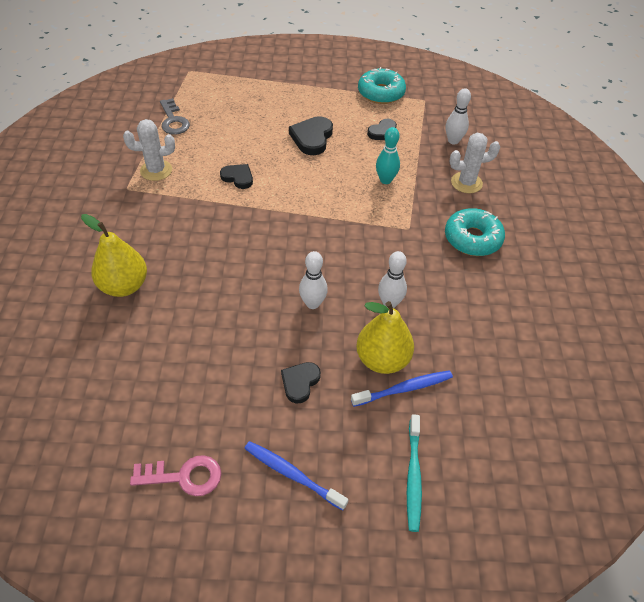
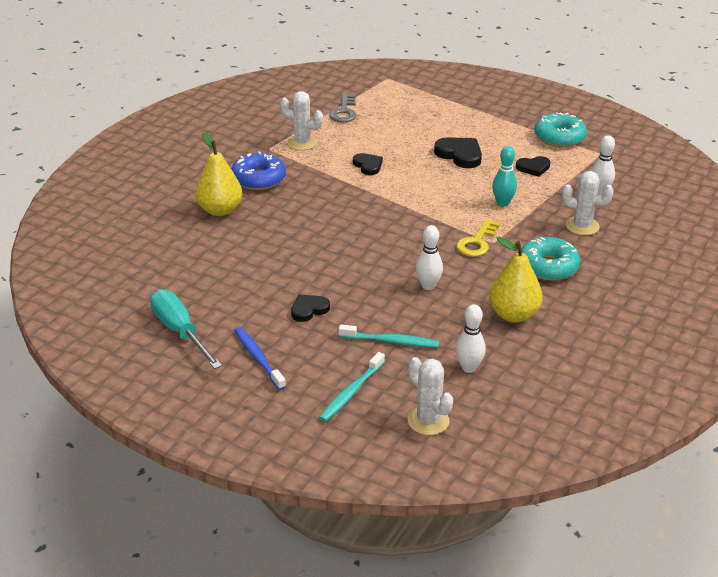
camera: 30 degrees right, 15 degrees down
(140, 231) = (258, 179): none -> blue donut
(184, 476) = (180, 331): pink key -> turquoise screwdriver
(312, 138) = (460, 155): black heart -> black heart turned 90 degrees clockwise
(312, 303) = (361, 266): white bowling pin -> white bowling pin (469, 368)
(382, 359) = (389, 318): yellow pear -> yellow pear (513, 315)
(395, 234) = (477, 242): none -> yellow key
(404, 389) = (391, 341): blue toothbrush -> turquoise toothbrush
(507, 477) = (428, 421): none -> white cactus

